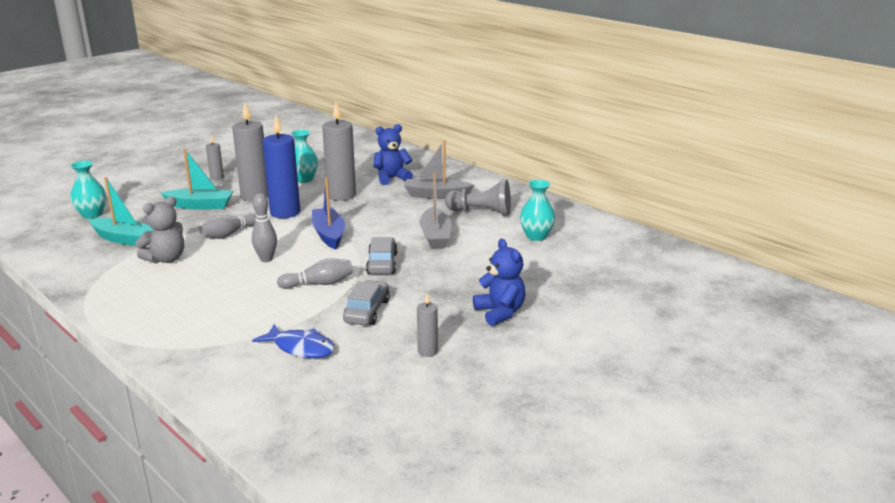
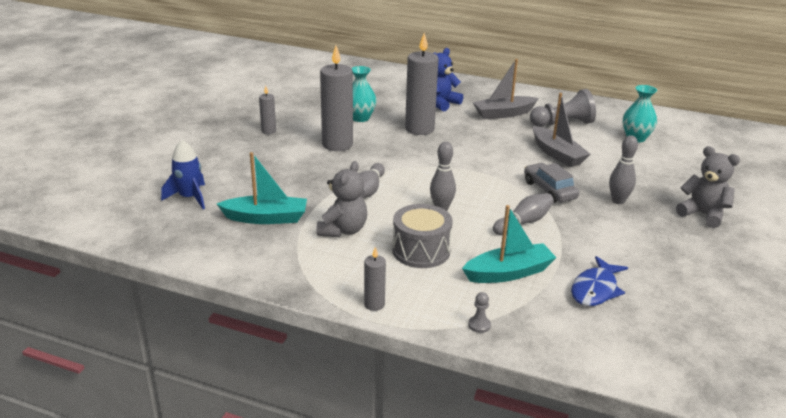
camera: 25 degrees left, 5 degrees up
(92, 214) = (189, 198): turquoise vase -> blue rocket
(165, 349) = (479, 325): none -> grey pawn
(200, 205) = (295, 165): turquoise boat -> turquoise boat (509, 273)
(202, 286) = (421, 251): none -> grey drum
(285, 212) = (391, 156): blue candle -> none
(300, 348) = (595, 289): blue fish -> blue fish turned 120 degrees clockwise
(329, 235) = (463, 171): blue boat -> none
(367, 311) = (600, 239): grey car -> none
(427, 351) = (698, 264): grey candle -> grey candle (374, 304)
(433, 284) = (618, 201): none -> grey bowling pin
(500, 313) = (703, 214): blue teddy bear -> grey teddy bear

